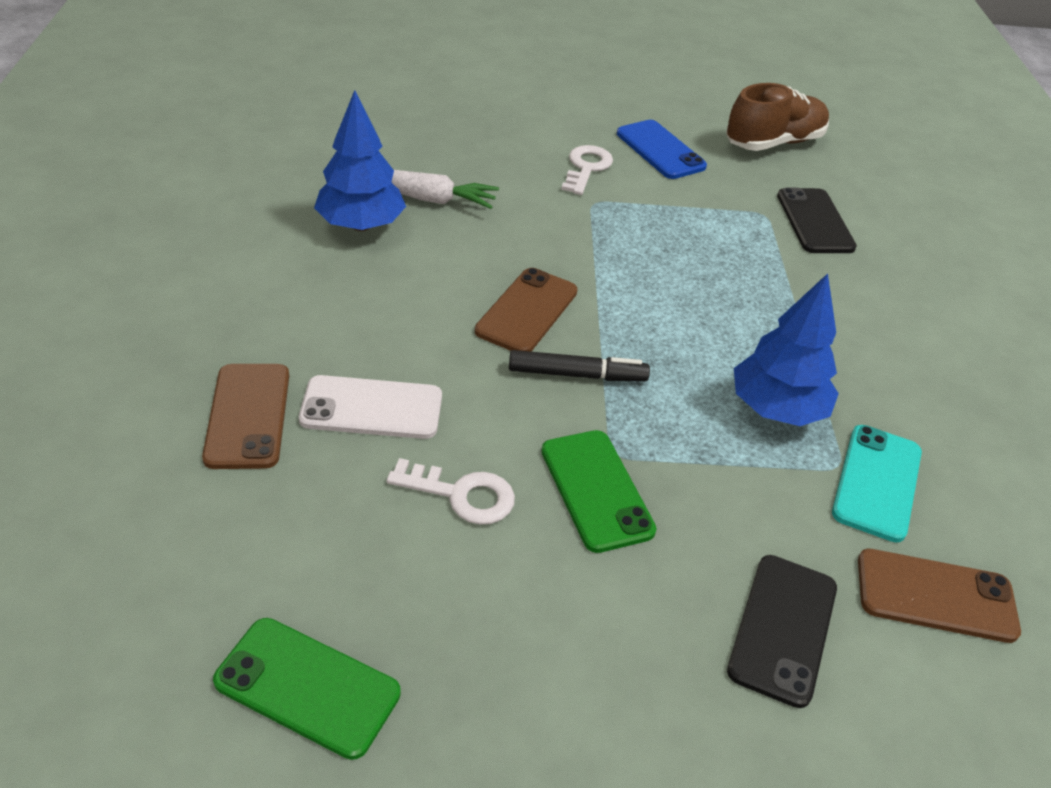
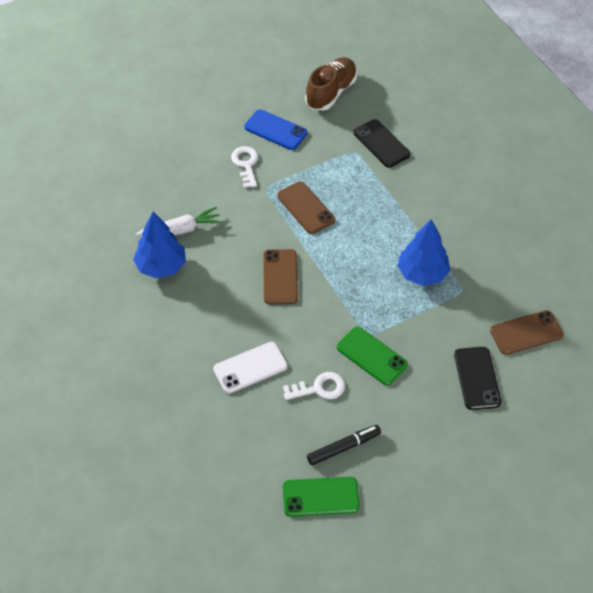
camera: 25 degrees left, 10 degrees up
(248, 416) = (200, 401): brown phone -> brown phone (305, 208)
(577, 375) = (326, 301): black marker -> black marker (343, 447)
(877, 482) = (481, 290): turquoise phone -> none

